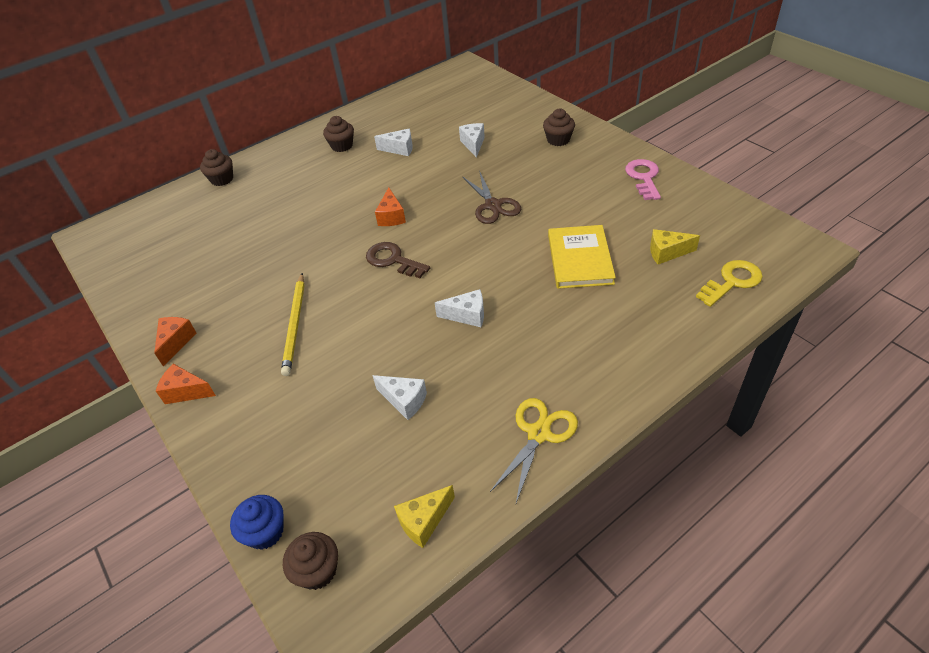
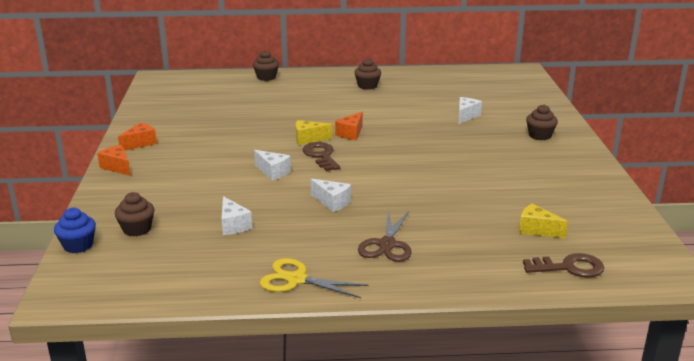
camera: 30 degrees right, 20 degrees down
(295, 325) = (216, 163): yellow pencil -> none
(317, 570) = (82, 275): brown cupcake -> brown cupcake (137, 229)
(399, 149) = (406, 101): white cheese -> white cheese (273, 172)
(424, 521) = (168, 284): yellow cheese -> yellow cheese (308, 139)
(493, 205) = (433, 153): brown scissors -> brown scissors (387, 244)
(539, 434) = (296, 280): yellow scissors -> yellow scissors turned 135 degrees counterclockwise
(580, 259) = (458, 206): yellow book -> none
(643, 177) = (582, 181): pink key -> none
(732, 282) = (569, 267): yellow key -> brown key

